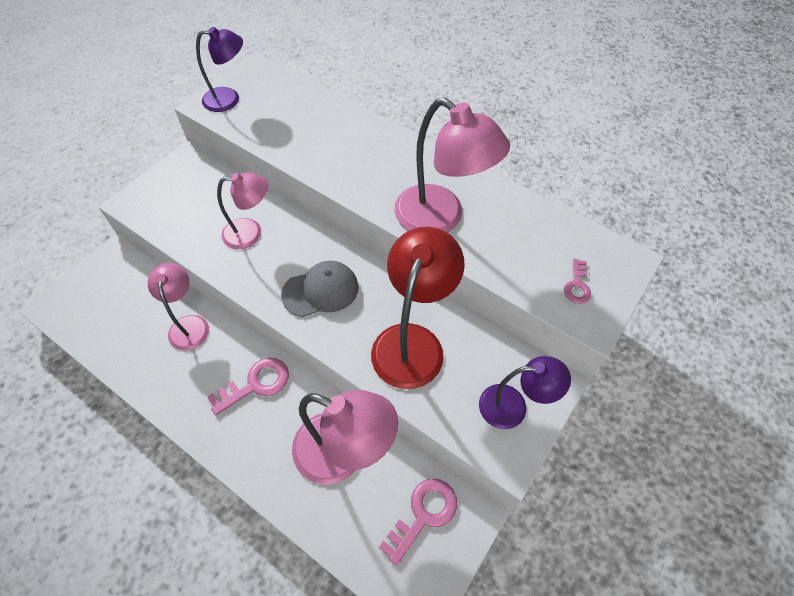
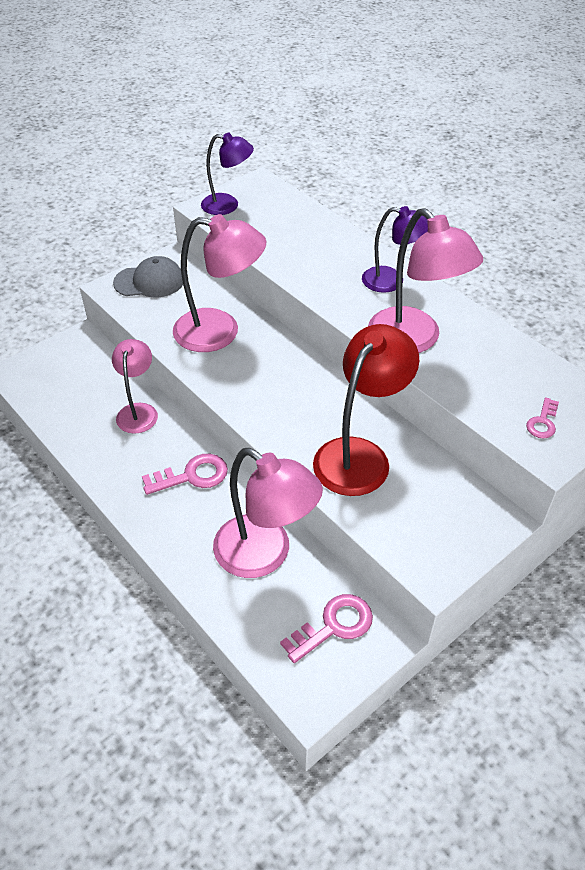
camera: 15 degrees right, 10 degrees down
(251, 233) = (220, 332): pink lamp -> pink lamp, size x1.61
(321, 290) = (277, 394): grey cap -> grey cap (149, 281)
(513, 406) = (450, 532): purple lamp -> purple lamp (391, 281)

